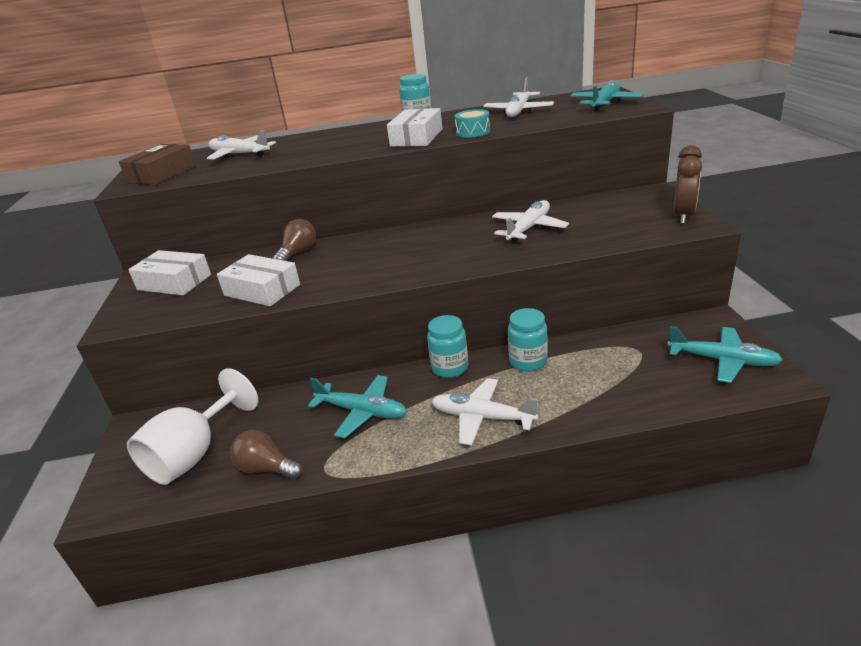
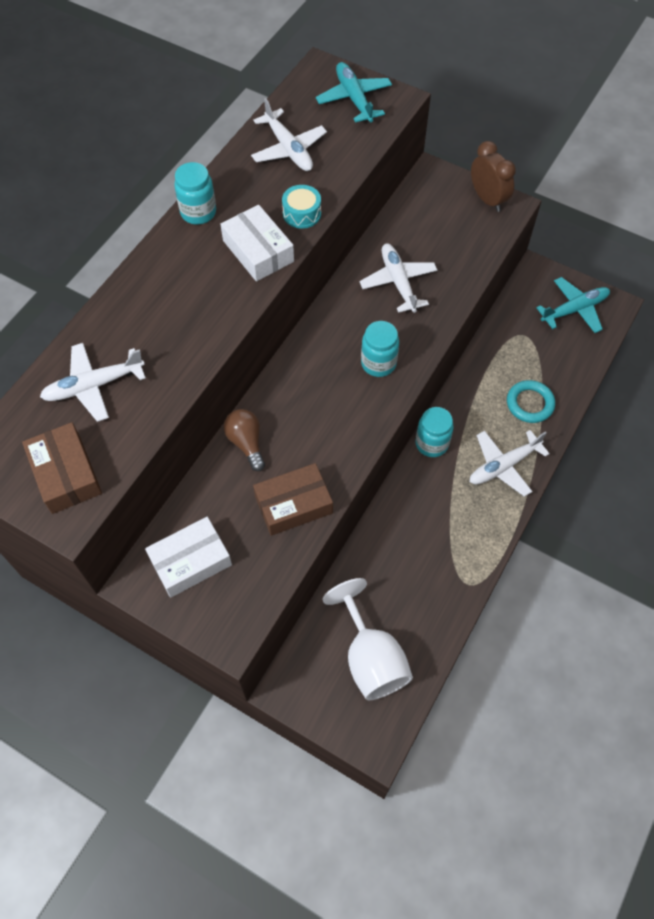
camera: 55 degrees left, 30 degrees up
(262, 290) = (293, 504): white box -> brown box
(266, 468) = (434, 618): brown light bulb -> none
(362, 411) = (427, 527): turquoise plane -> none
(528, 361) = (472, 397): turquoise jar -> turquoise jar (378, 363)
(573, 394) = (530, 403): none -> turquoise ring

